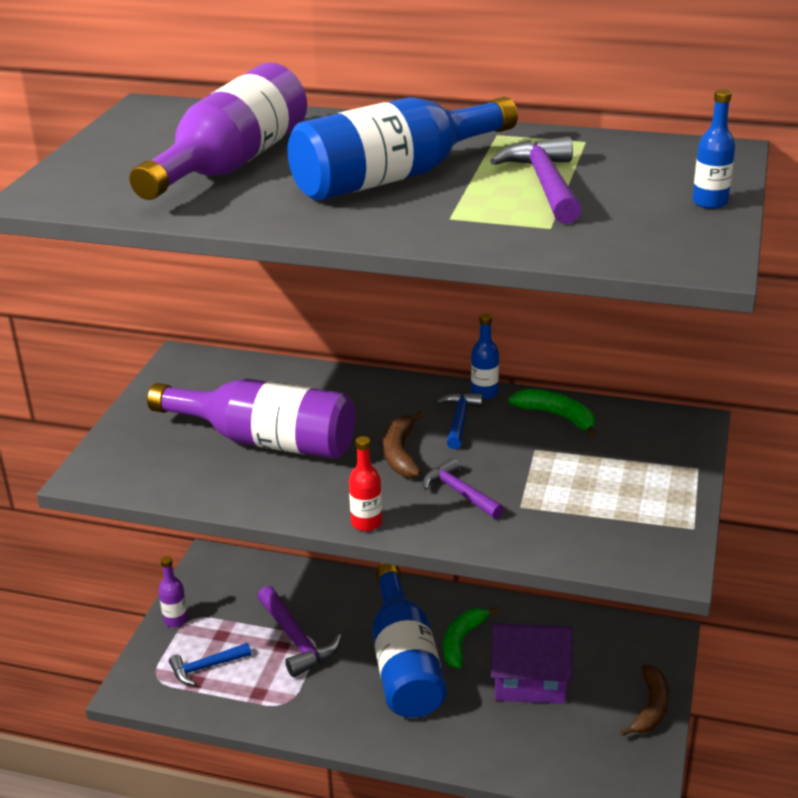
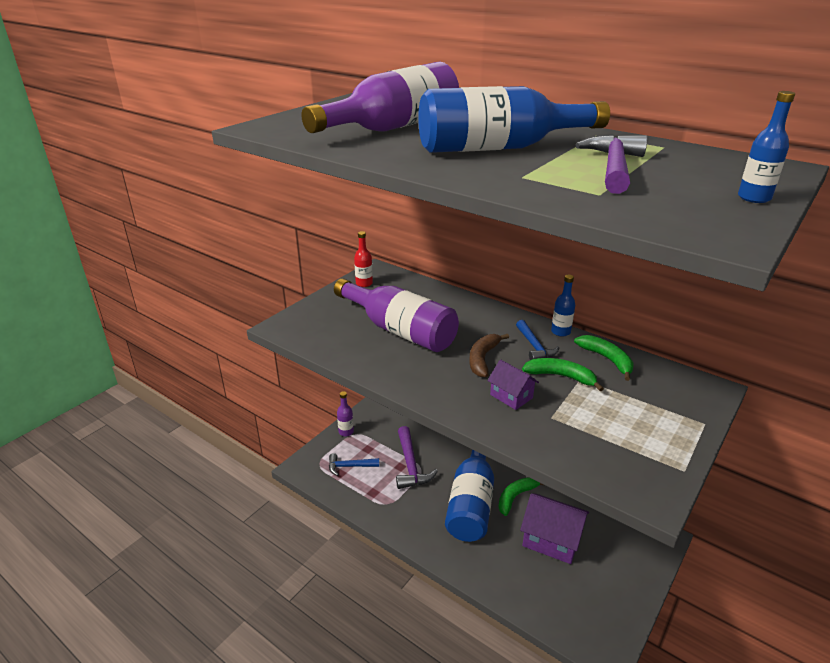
camera: 20 degrees right, 0 degrees up
(366, 523) = (435, 400): red bottle -> red bottle (364, 283)
(459, 420) = (534, 346): blue hammer -> blue hammer turned 135 degrees clockwise
(460, 493) = (511, 396): purple hammer -> purple house
(510, 452) = (561, 376): none -> green banana
(650, 708) = (633, 588): brown banana -> none

